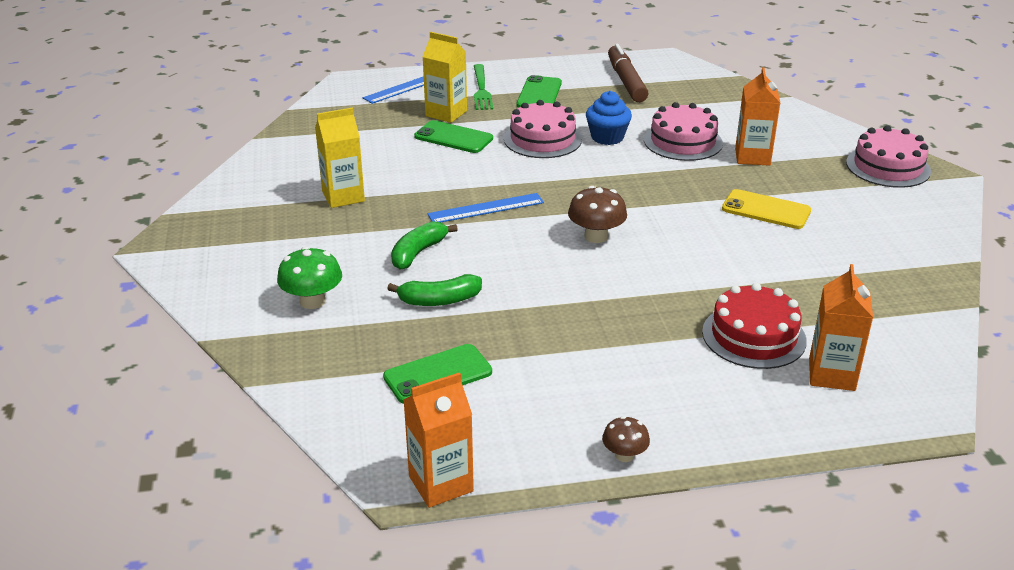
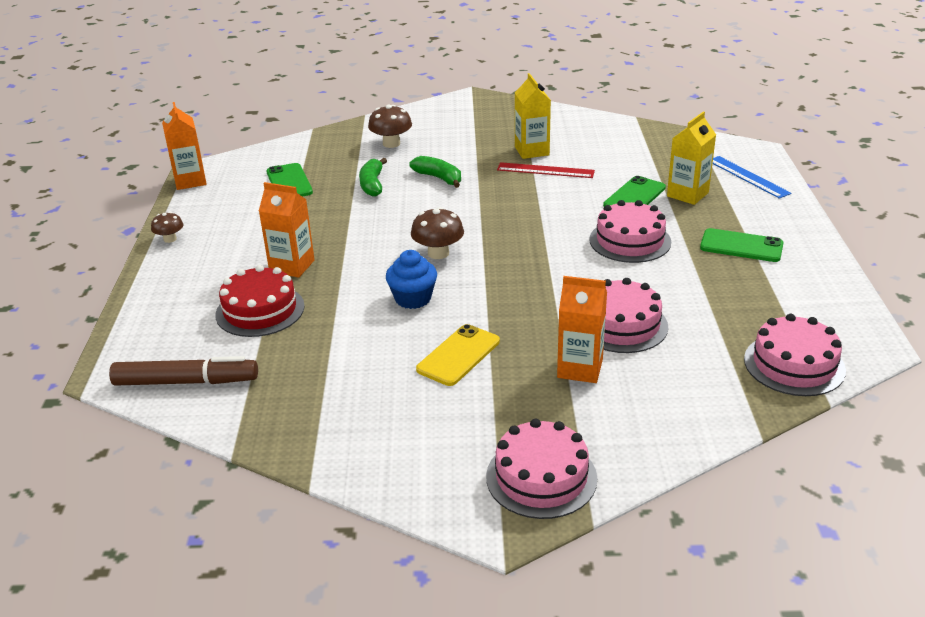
camera: 100 degrees right, 0 degrees up
(312, 301) = (391, 143): green mushroom -> brown mushroom
(395, 186) = (545, 170): none -> red ruler
(481, 89) = (748, 214): green fork -> none
(486, 208) = (499, 206): blue ruler -> none
(607, 137) = (633, 278): blue cupcake -> blue cupcake (413, 298)
(626, 81) = (788, 306): brown marker -> brown marker (186, 382)
(702, 83) = (794, 364): none -> pink cake
(831, 374) = (190, 339): orange carton -> orange carton (292, 266)

